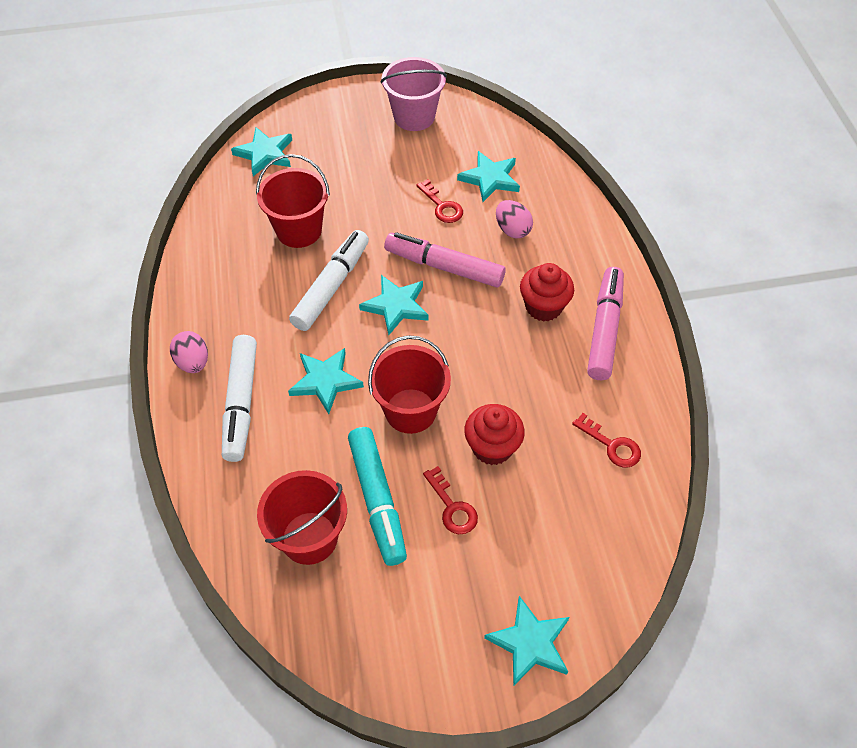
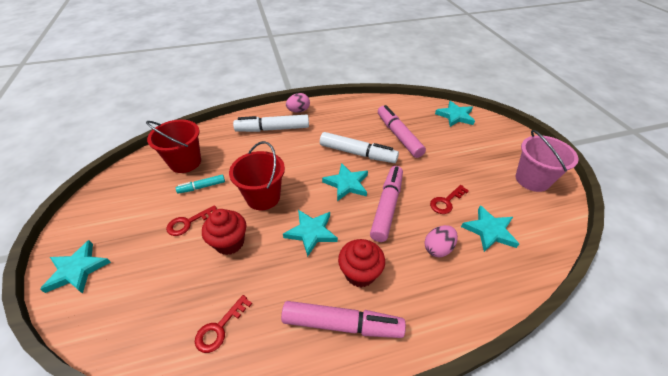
camera: 85 degrees right, 10 degrees down
(299, 230) = (398, 136): red bucket -> pink marker
(325, 381) = (286, 158): turquoise star -> turquoise star (311, 232)
(377, 500) = (202, 187): turquoise marker -> turquoise marker, size x0.53

